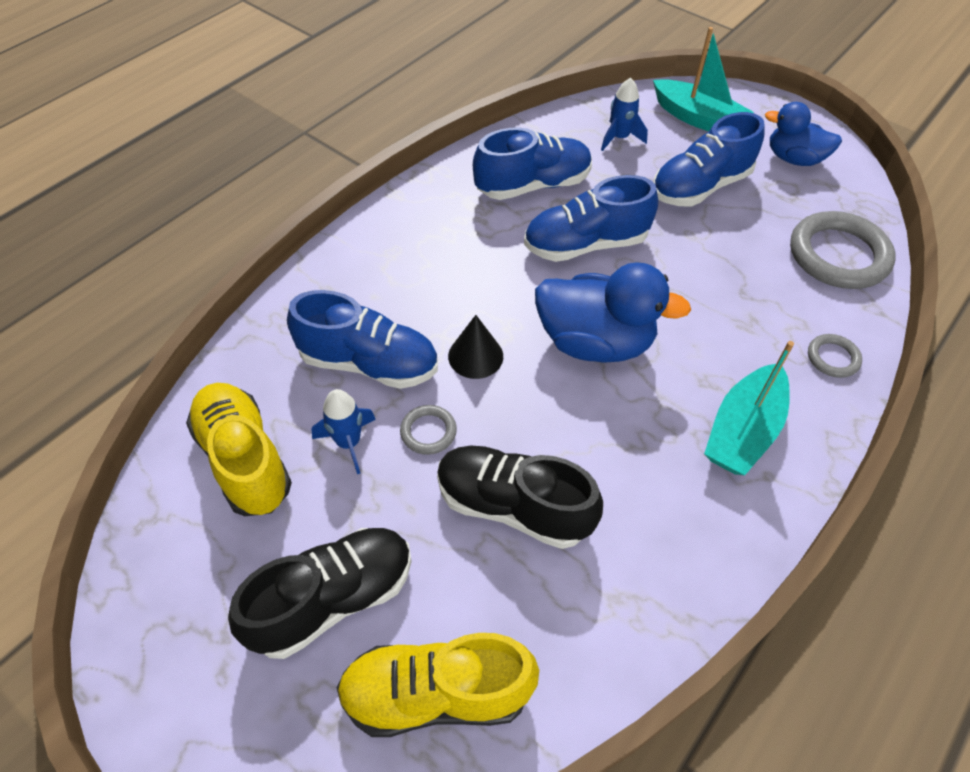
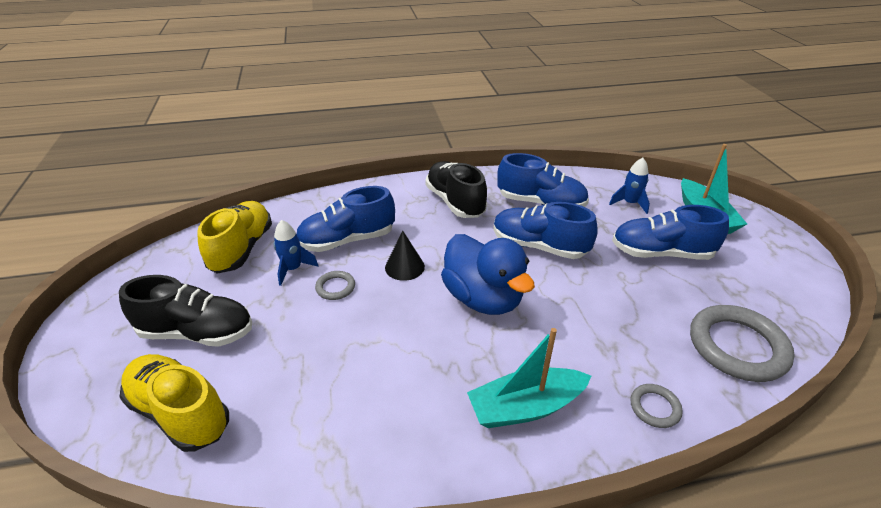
camera: 40 degrees right, 15 degrees down
(369, 363) = (347, 240): blue shoe -> blue shoe turned 105 degrees clockwise
(513, 506) = (331, 351): black shoe -> black shoe (455, 202)
(794, 159) = (763, 270): blue duck -> none

